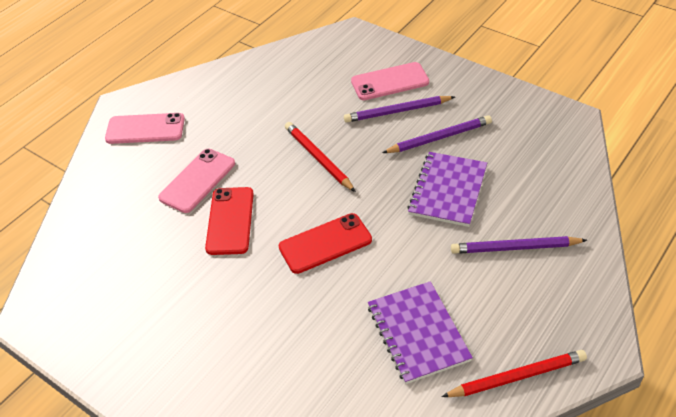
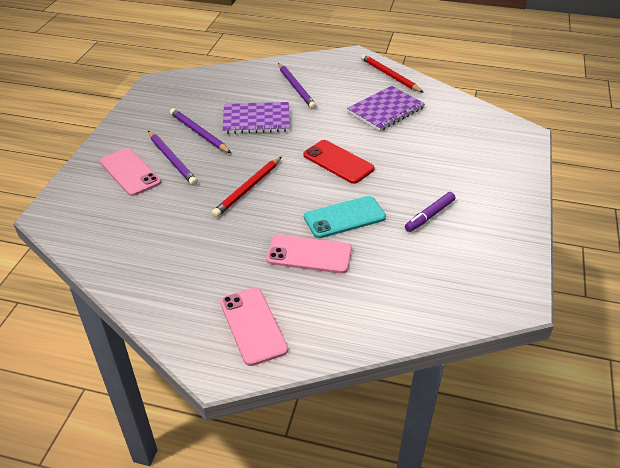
camera: 115 degrees left, 5 degrees down
(187, 294) = (429, 216): none -> purple marker
(230, 221) = (344, 217): red phone -> turquoise phone

